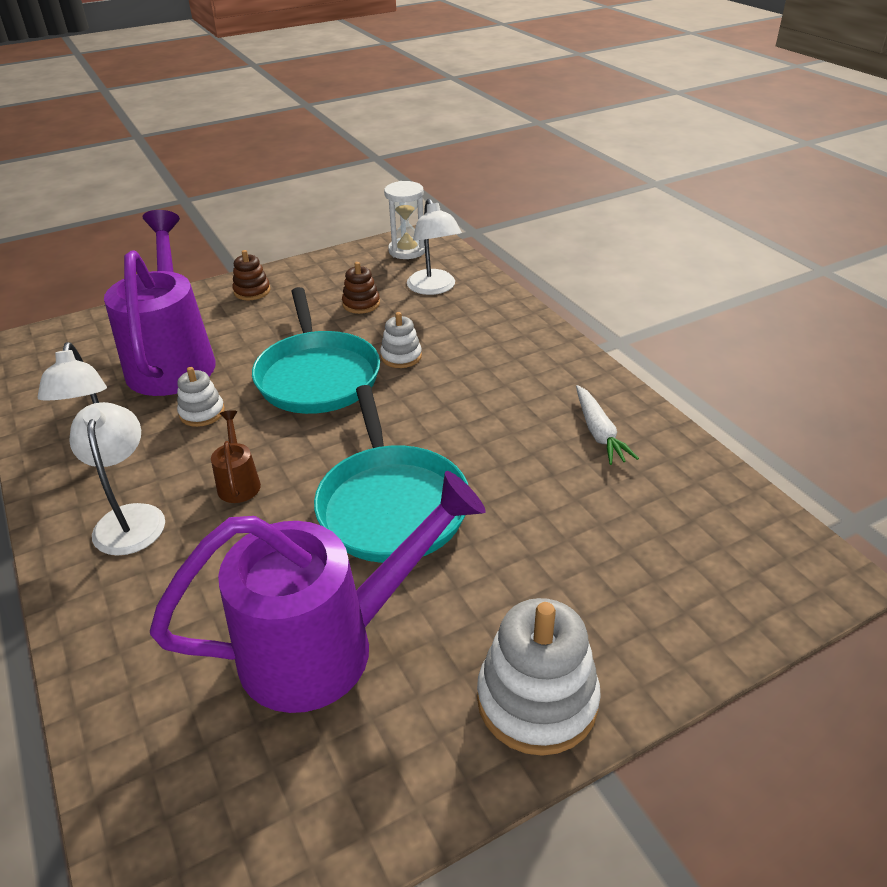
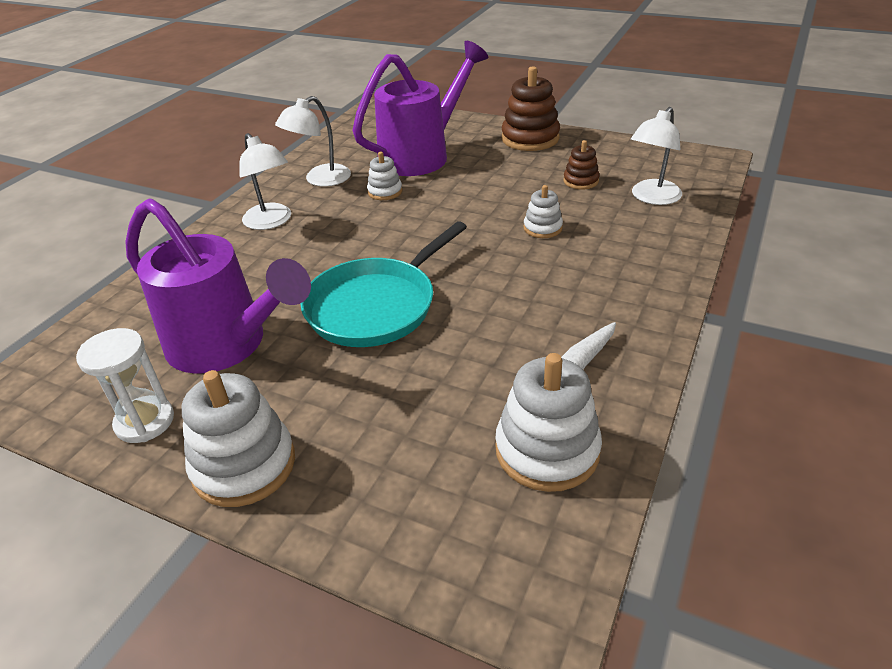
camera: 55 degrees right, 0 degrees up
(130, 518) = (271, 222): white lamp -> white lamp turned 105 degrees clockwise
(238, 482) = (336, 238): brown watering can -> none
(252, 291) = (530, 138): brown stacking toy -> brown stacking toy, size x1.84
(317, 376) = (473, 209): turquoise pan -> none
(407, 251) = (682, 162): white hourglass -> white hourglass (145, 422)
(676, 495) = (547, 450): none -> white stacking toy

